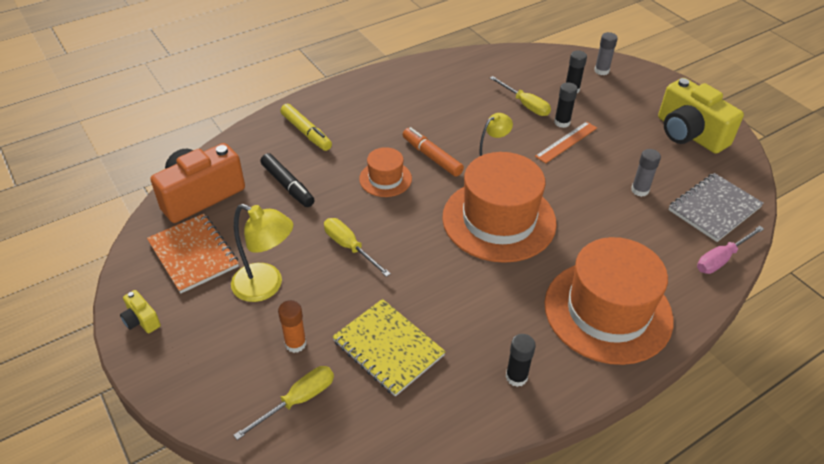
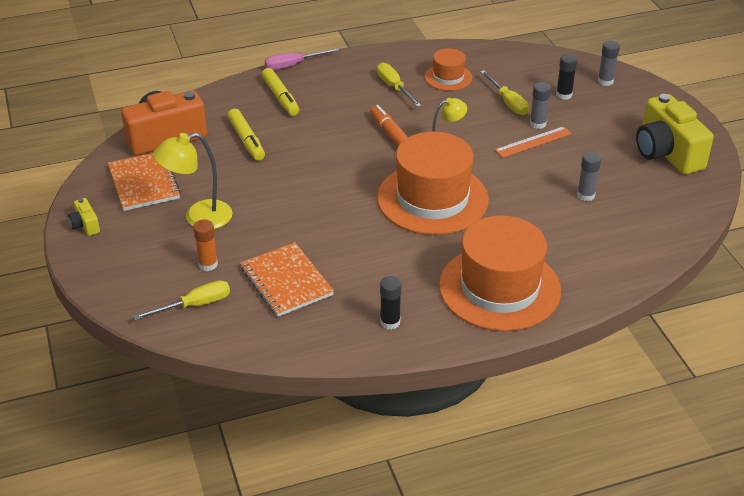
camera: 15 degrees right, 5 degrees down
(266, 286) = (198, 217): yellow lamp -> yellow lamp turned 120 degrees clockwise
(288, 185) = (246, 140): black marker -> yellow marker
(349, 247) = (283, 199): yellow screwdriver -> yellow screwdriver (394, 87)
(385, 179) = (339, 148): orange hat -> orange hat (448, 77)
(388, 348) = (286, 281): yellow notebook -> orange notebook
(562, 122) = (537, 124): black glue stick -> grey glue stick
(714, 208) = (653, 222): grey notebook -> none
(721, 259) = (635, 265): pink screwdriver -> pink screwdriver (293, 65)

